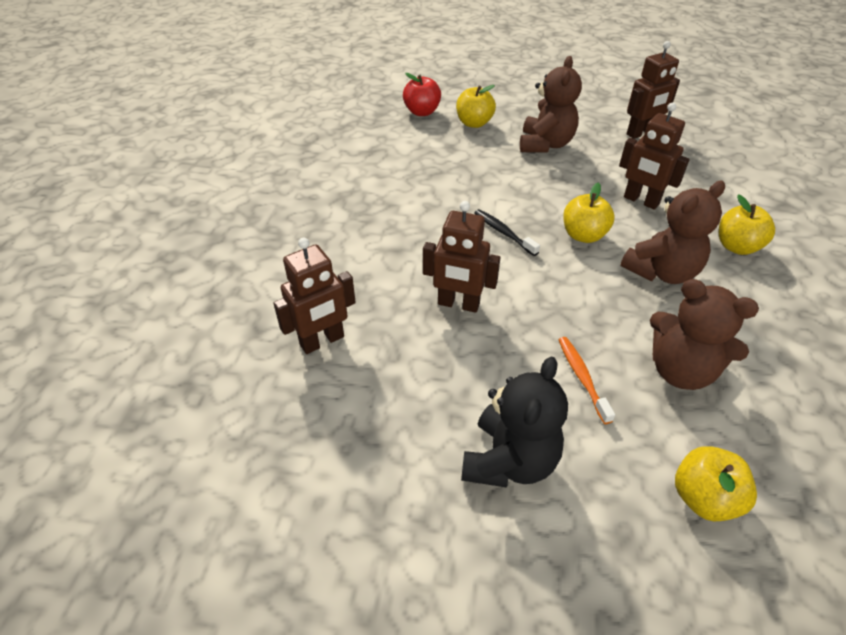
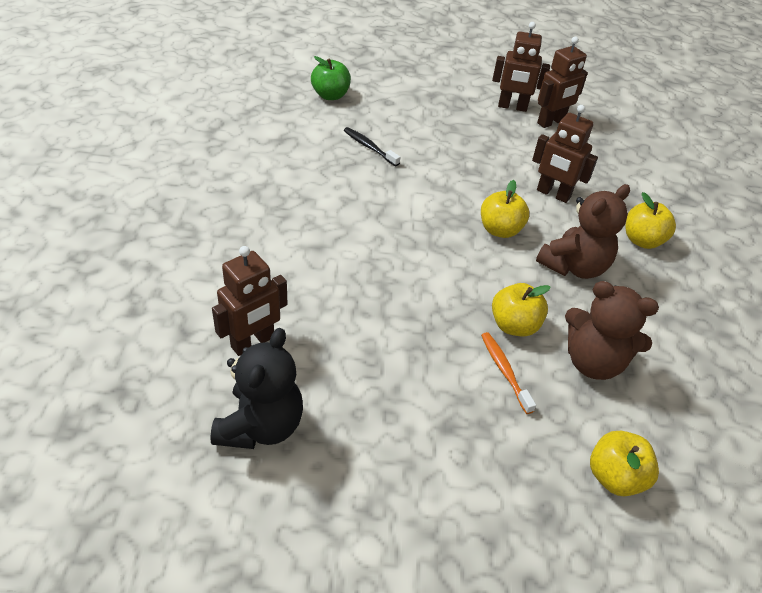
camera: 10 degrees left, 0 degrees up
(422, 112) = (330, 95): red apple -> green apple
(458, 304) = (384, 302): brown robot -> brown robot (512, 107)
(474, 123) = (385, 109): yellow apple -> yellow apple (514, 325)
(503, 232) = (422, 227): black toothbrush -> black toothbrush (369, 147)
(509, 461) = (442, 452): black teddy bear -> black teddy bear (261, 426)
(545, 144) = (458, 133): brown teddy bear -> none

